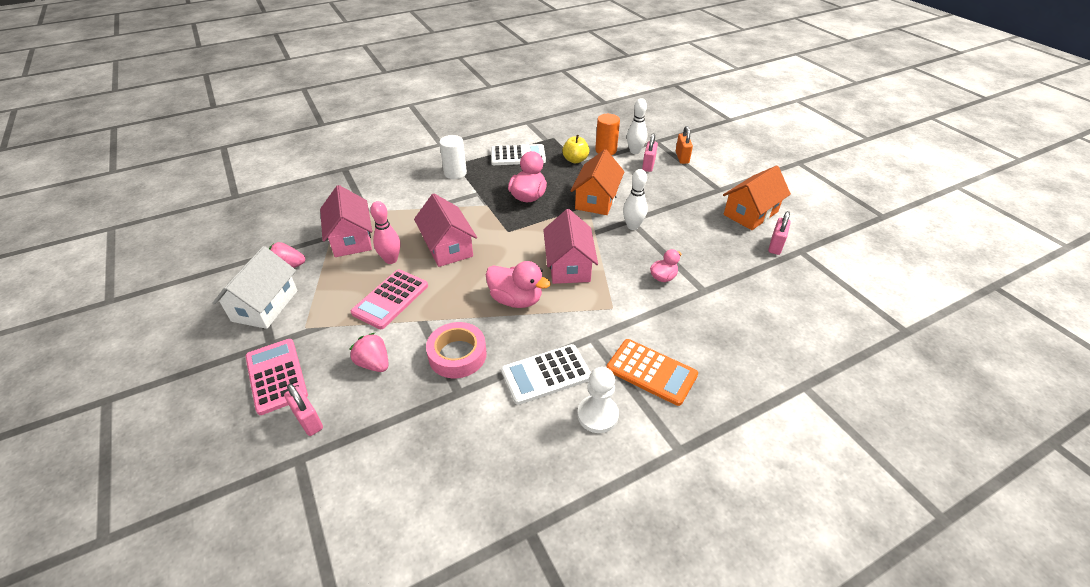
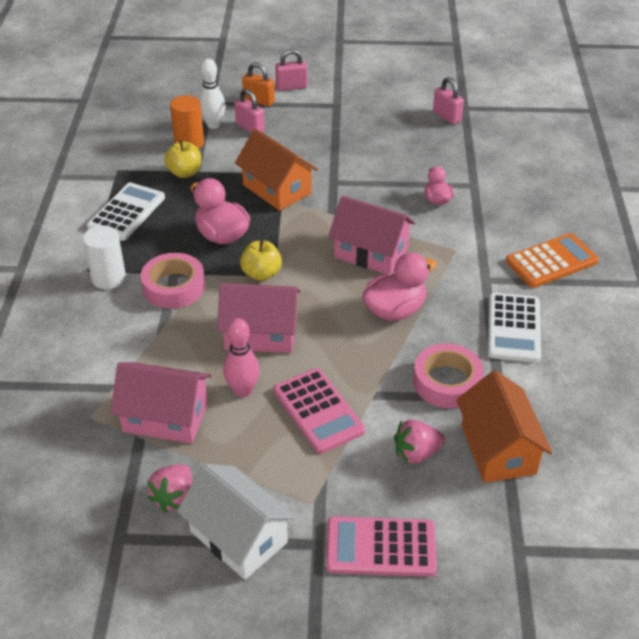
camera: 60 degrees left, 0 degrees up
(308, 420) = (468, 530): pink padlock -> pink padlock (291, 87)
(465, 198) = (174, 287): none -> pink tape
(505, 226) = (261, 274): none -> yellow apple
(597, 415) = (581, 314): white pawn -> none
(632, 226) = (345, 184): white bowling pin -> none
(750, 213) = (390, 106): orange house -> orange house (498, 449)

